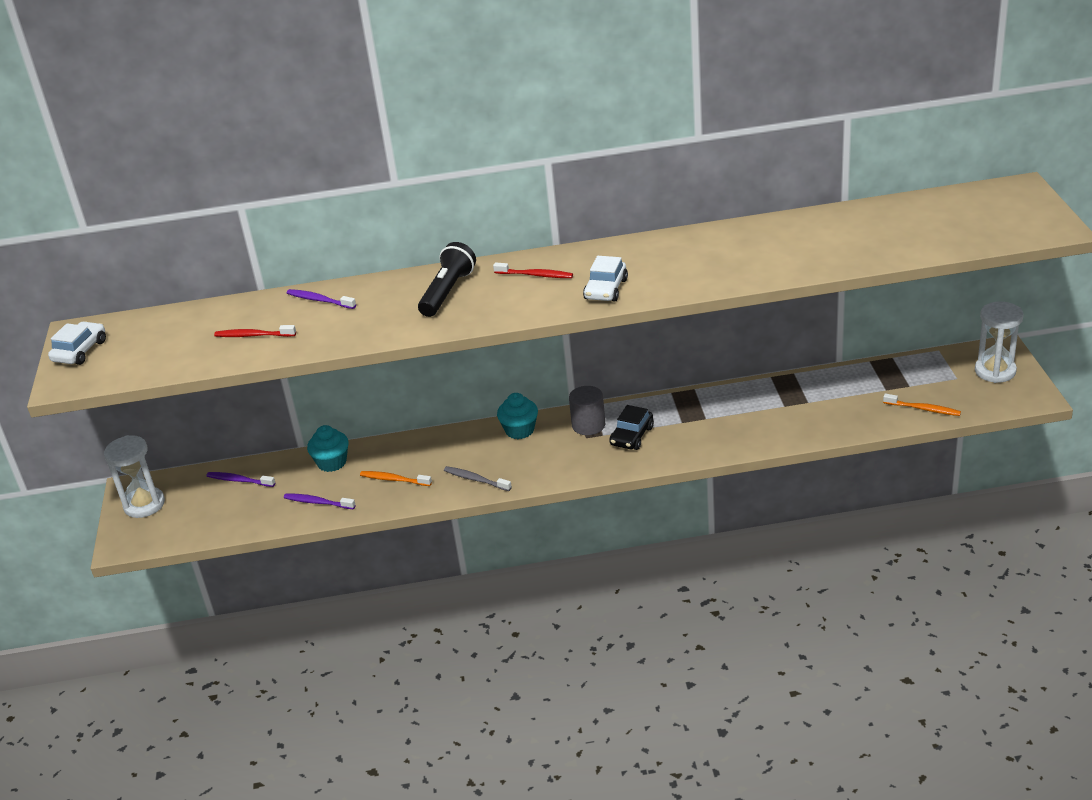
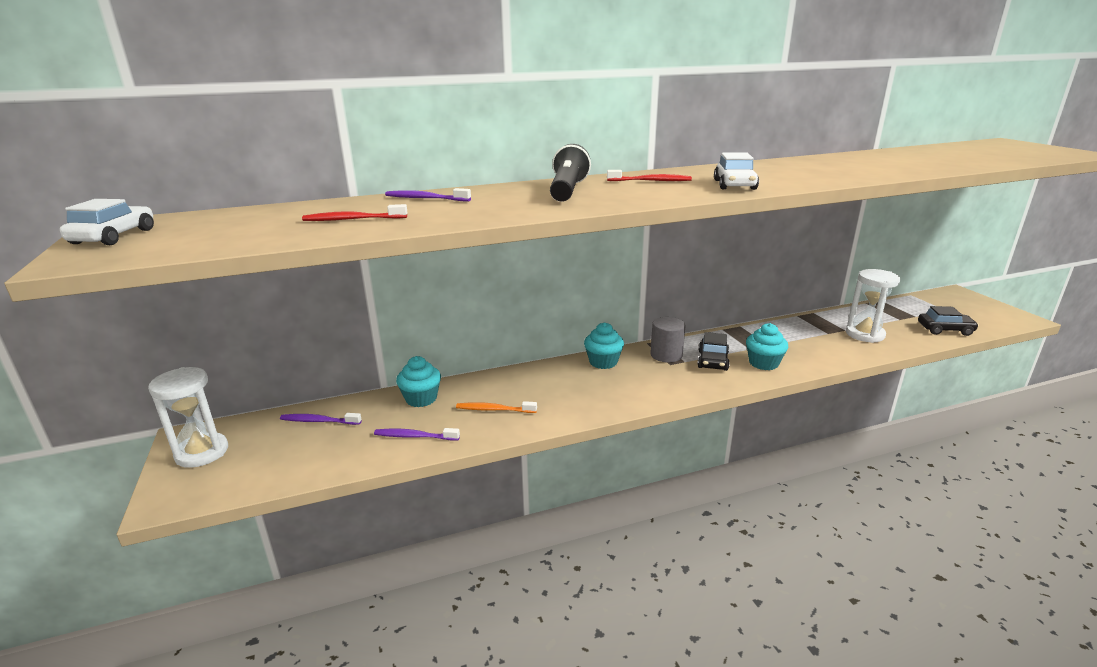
camera: 15 degrees left, 10 degrees down
(476, 479) = (582, 404): grey toothbrush -> none
(682, 443) = (763, 363): none -> turquoise cupcake
(923, 409) = (945, 329): orange toothbrush -> black car
(995, 371) = (970, 304): white hourglass -> white hourglass (865, 334)

